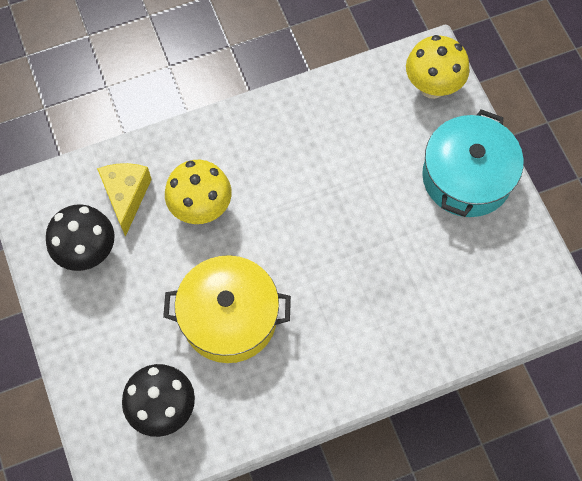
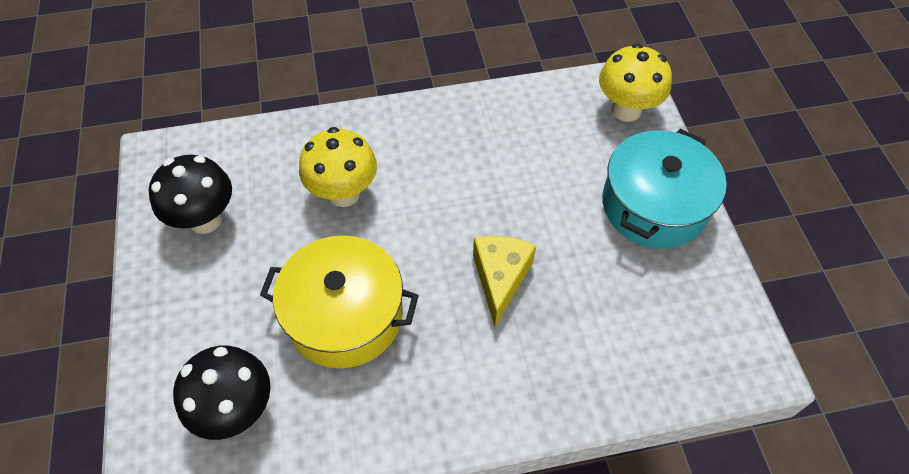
camera: 10 degrees right, 10 degrees down
(126, 197) = (265, 169): yellow cheese -> yellow cheese (500, 279)

